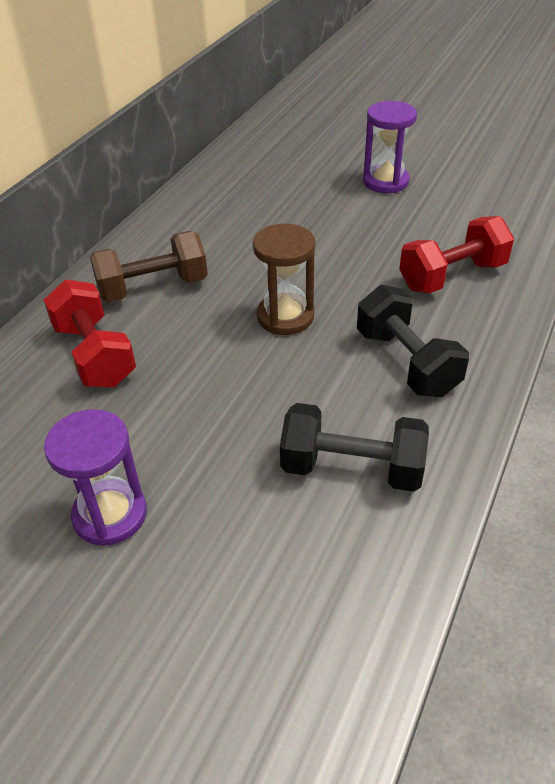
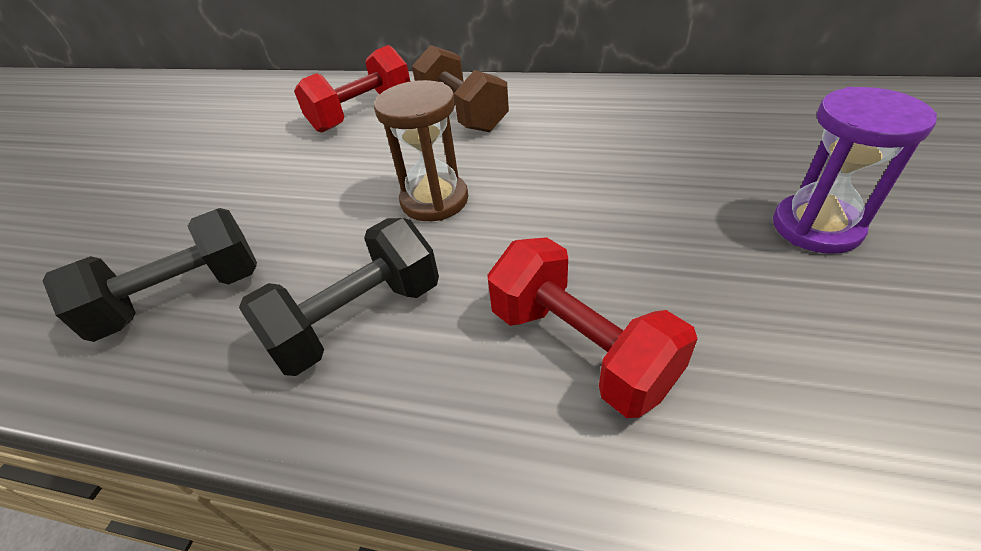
camera: 80 degrees right, 0 degrees up
(110, 514) = (178, 169): purple hourglass -> none
(352, 468) = (183, 298): black dumbbell -> black dumbbell turned 60 degrees clockwise

